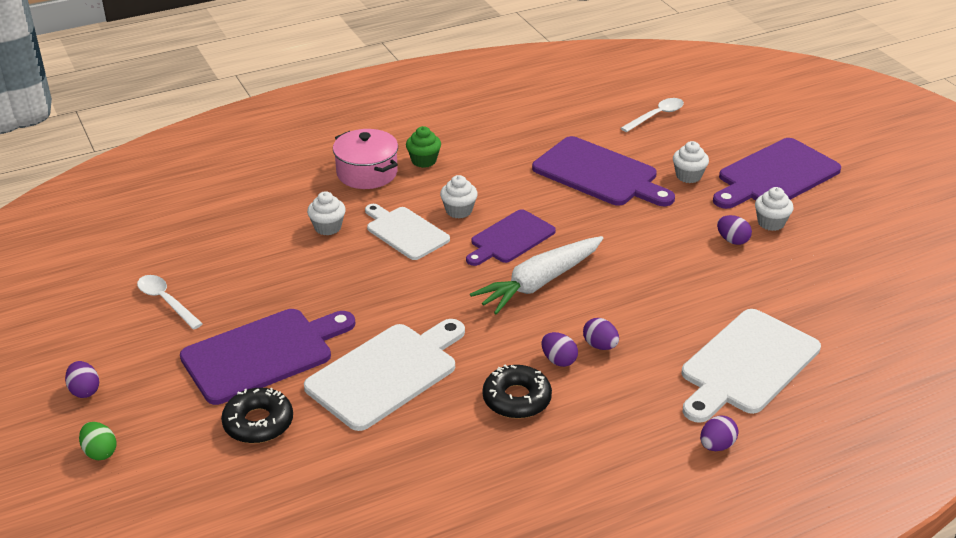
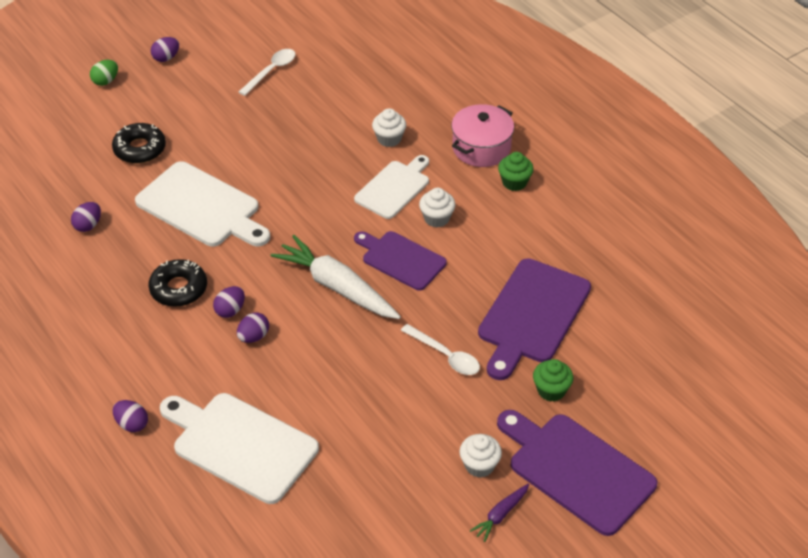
camera: 80 degrees right, 10 degrees up
(263, 354) = (216, 135): purple cutting board -> none
(656, 116) = (669, 356): white spoon -> white spoon (445, 355)
(688, 176) = (551, 390): white cupcake -> green cupcake
(732, 240) = (438, 431): purple egg -> purple egg (88, 225)
(824, 219) = (500, 515): none -> purple carrot

